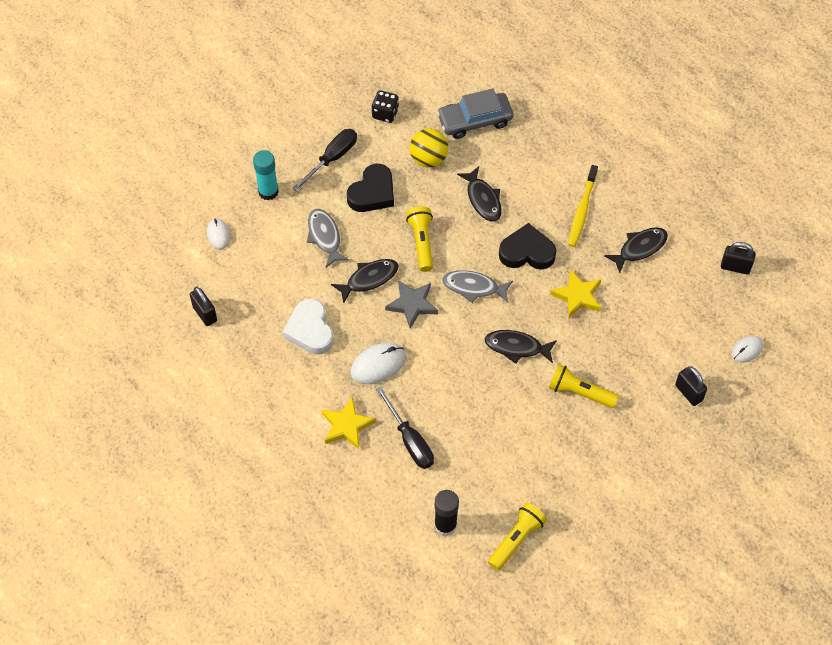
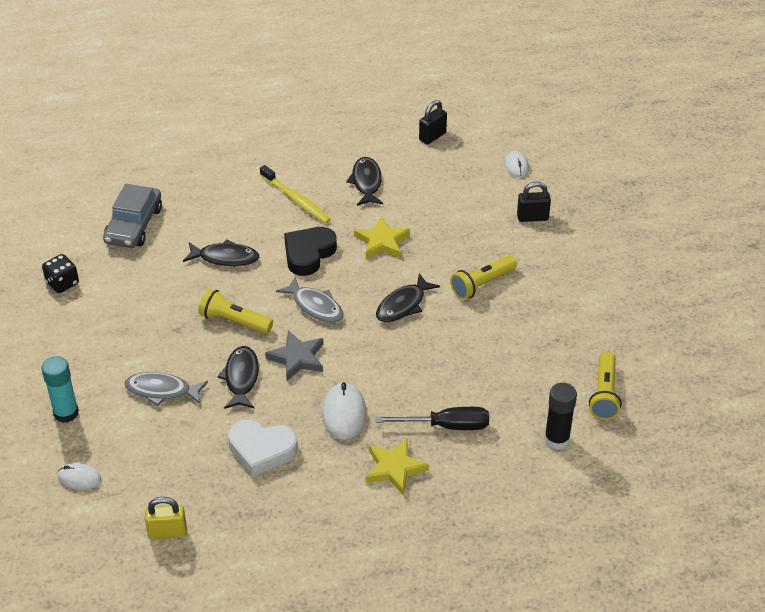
camera: 60 degrees left, 15 degrees down
(205, 314) = (167, 532): black padlock -> yellow padlock
(332, 159) = (75, 345): black screwdriver -> none
(372, 193) = (145, 332): black heart -> none
(428, 159) = (145, 275): yellow ball -> none
(473, 287) = (315, 306): grey fish -> grey fish turned 90 degrees counterclockwise
(516, 540) = (604, 394): yellow flashlight -> yellow flashlight turned 150 degrees counterclockwise

